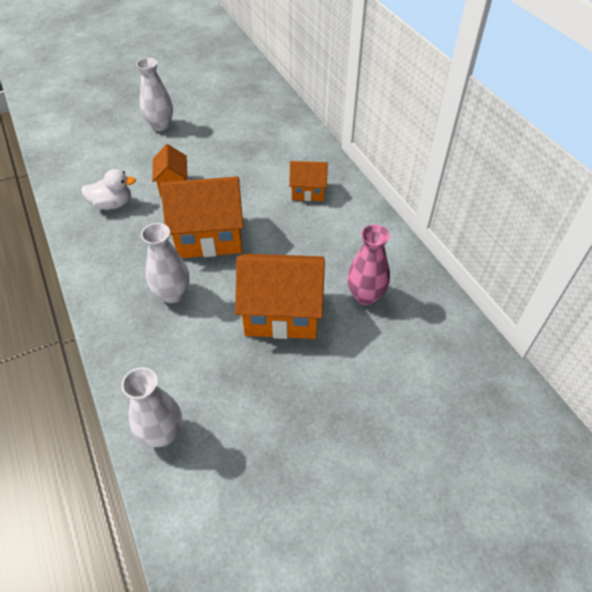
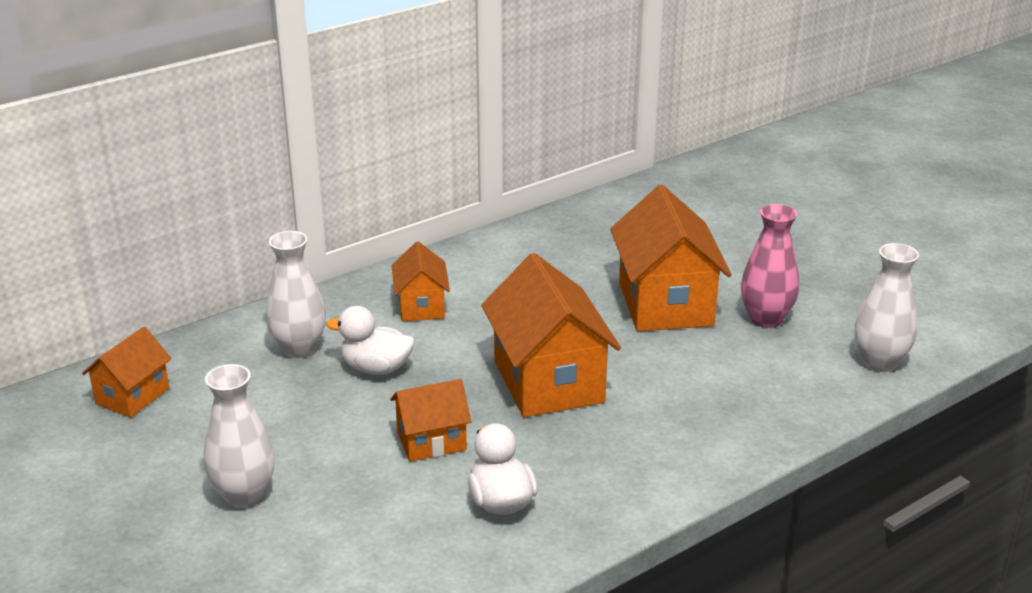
camera: 100 degrees left, 20 degrees down
(172, 294) = (674, 394): white vase -> white vase (299, 349)
(247, 170) = (376, 368): none -> white duck
(250, 94) = (132, 396): none -> orange house
(365, 296) = (610, 251): pink vase -> pink vase (766, 319)

